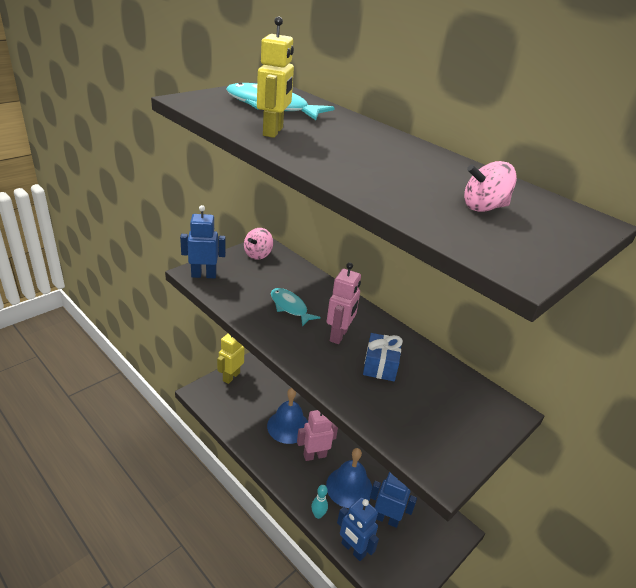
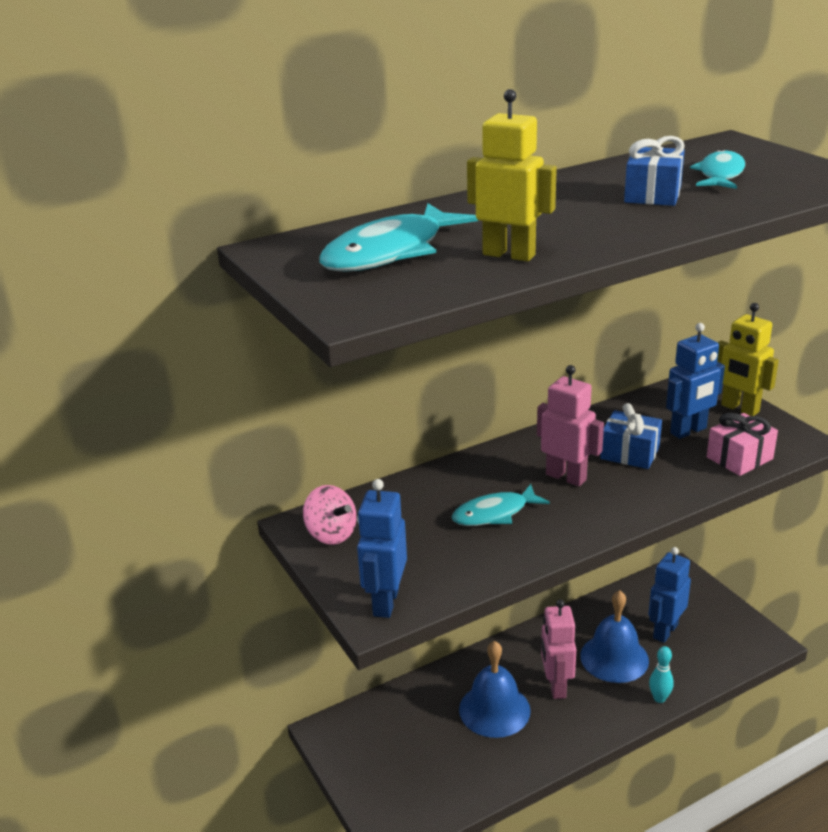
camera: 70 degrees left, 5 degrees down
(231, 376) = (361, 777): yellow robot -> yellow robot (739, 409)
(353, 549) = (710, 671): blue robot -> blue robot (688, 431)
(398, 428) = (739, 458): none -> pink gift
(412, 178) = (652, 195): none -> blue gift
(483, 207) = (720, 174): pink spinning top -> turquoise fish

